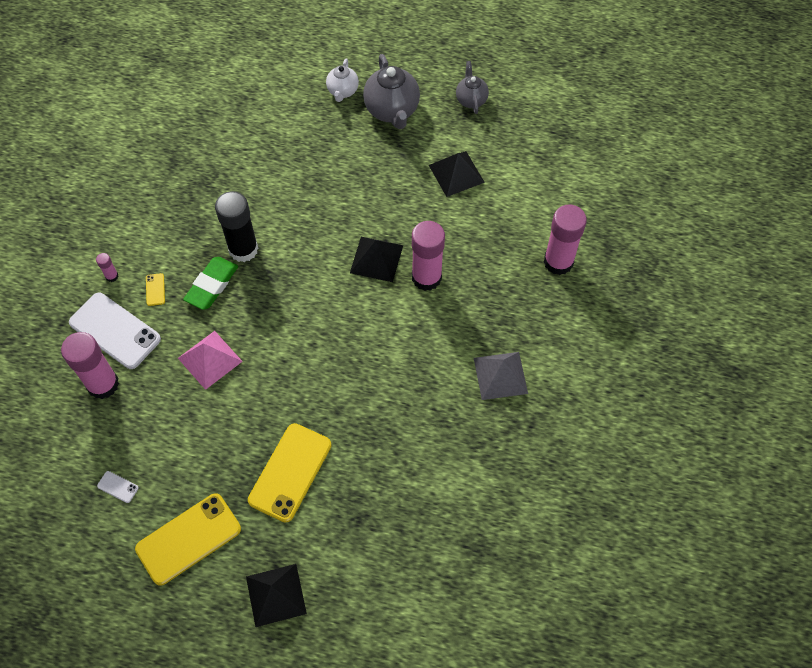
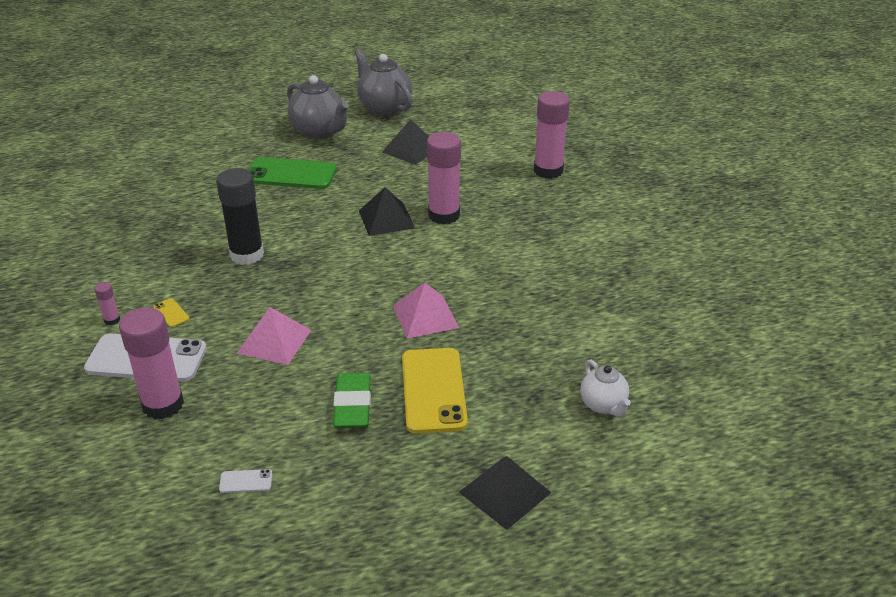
camera: 30 degrees left, 25 degrees down
(188, 539) = (367, 489): yellow phone -> none
(212, 285) = (233, 289): green eraser -> green eraser (353, 405)
(334, 160) = (291, 174): none -> green phone
(334, 391) = (425, 316): none -> pink pyramid
(342, 91) = (263, 134): white teapot -> white teapot (603, 405)
(471, 100) = (384, 108): grey teapot -> grey teapot, size x1.71
(500, 375) = (569, 251): grey pyramid -> none

